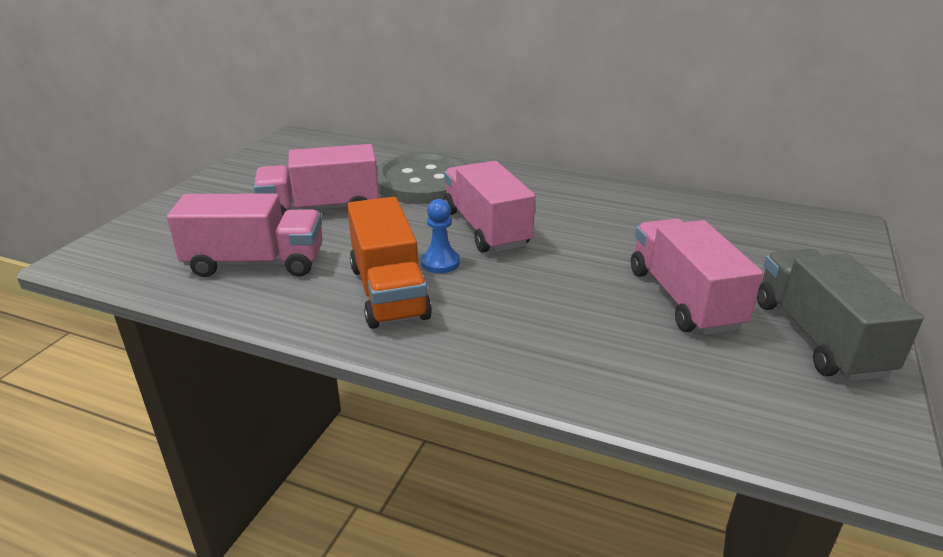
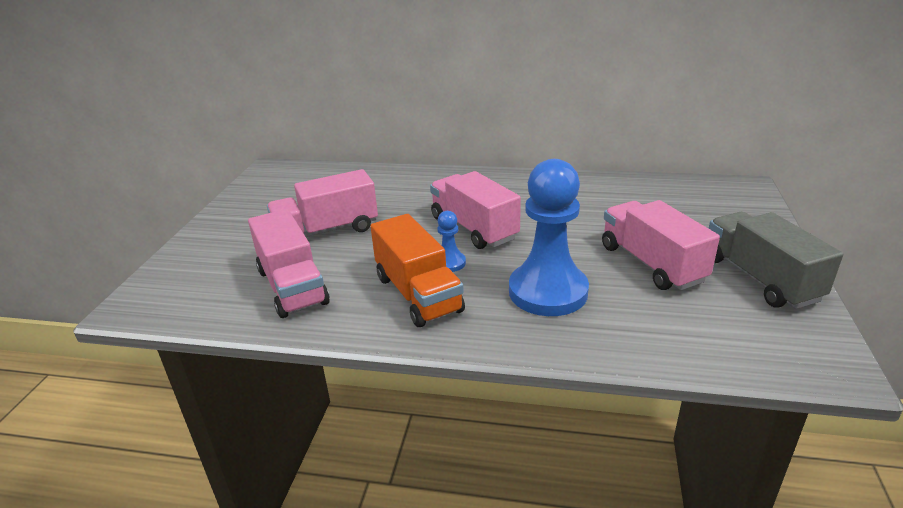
camera: 10 degrees left, 0 degrees up
(256, 263) = (292, 286): pink truck -> pink truck turned 75 degrees clockwise
(423, 182) = (403, 194): grey button -> none
(541, 312) = (548, 292): none -> blue pawn

